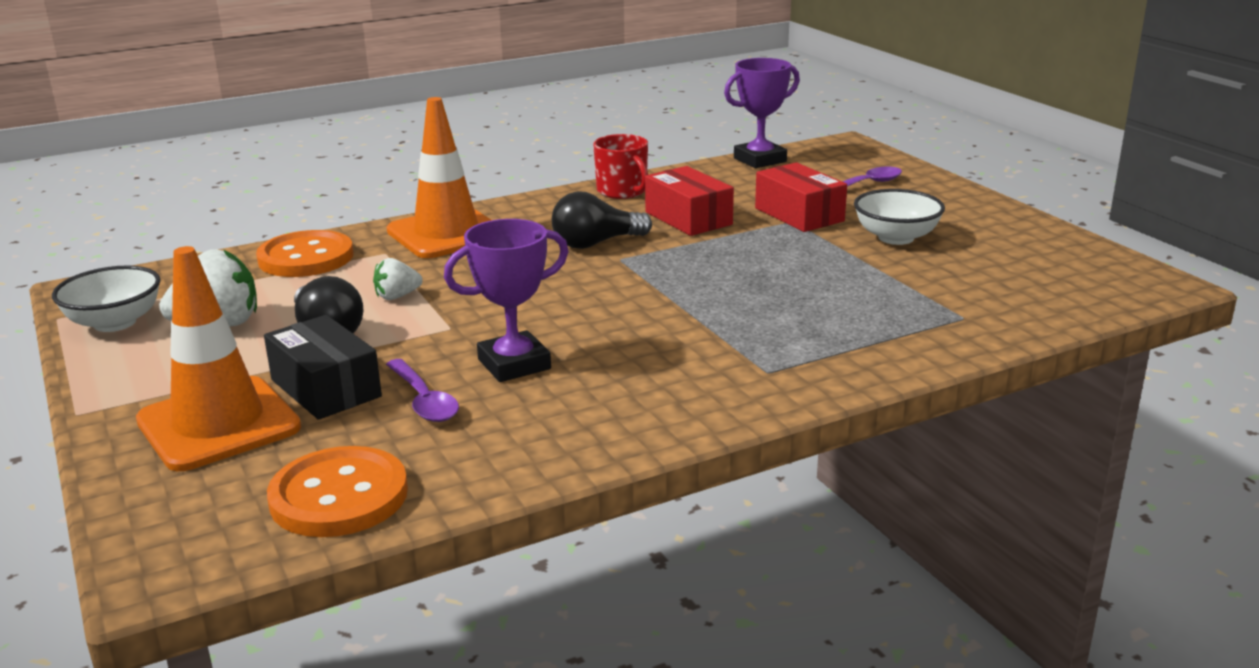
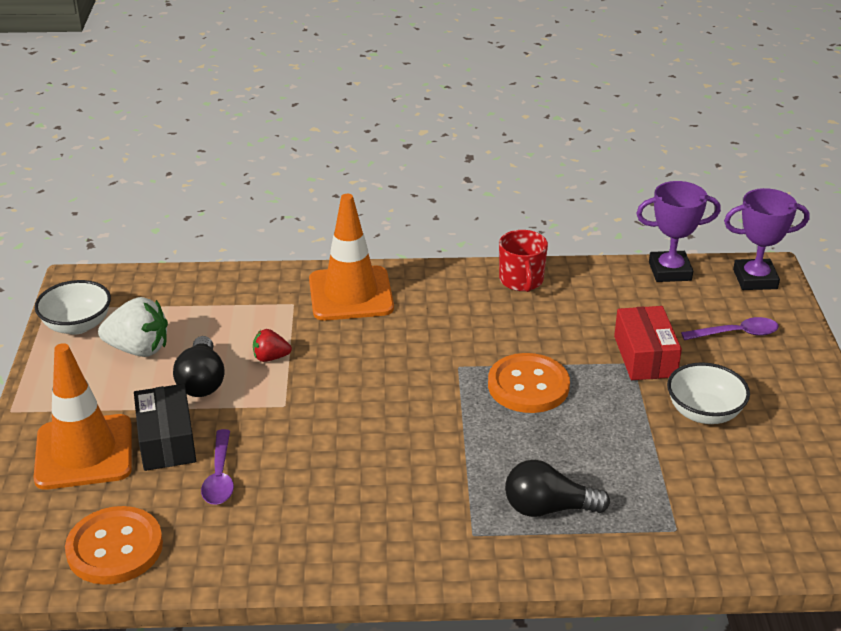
camera: 25 degrees right, 10 degrees up
(306, 258) = (236, 292): orange button -> orange button (528, 386)
(397, 296) = (270, 358): white strawberry -> red strawberry
(514, 364) = (302, 460): purple trophy -> purple trophy (755, 279)
(596, 243) = (453, 341): black light bulb -> black light bulb (548, 508)
(688, 218) = (549, 332): red box -> none

